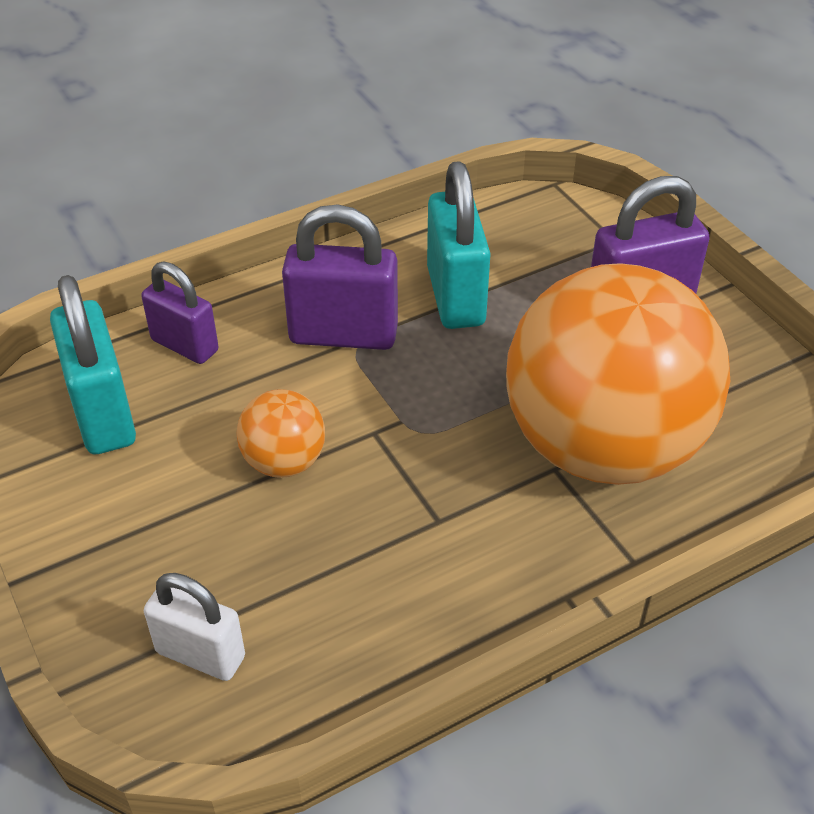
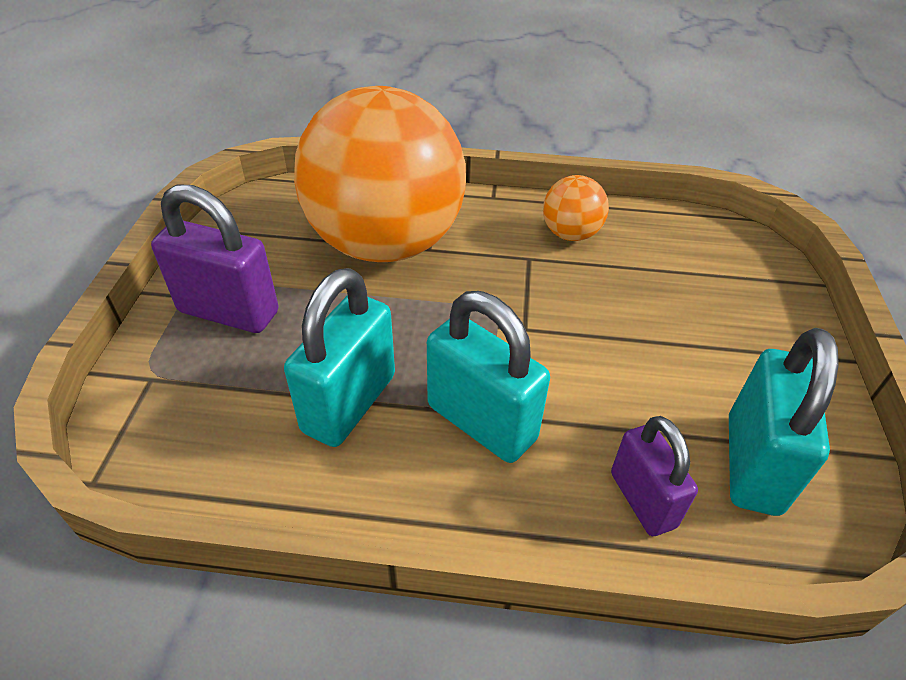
camera: 145 degrees left, 0 degrees up
(200, 654) = (723, 262): white padlock -> none
(284, 462) = (608, 341): orange ball -> orange ball (570, 234)
(343, 334) = (481, 422): purple padlock -> turquoise padlock

